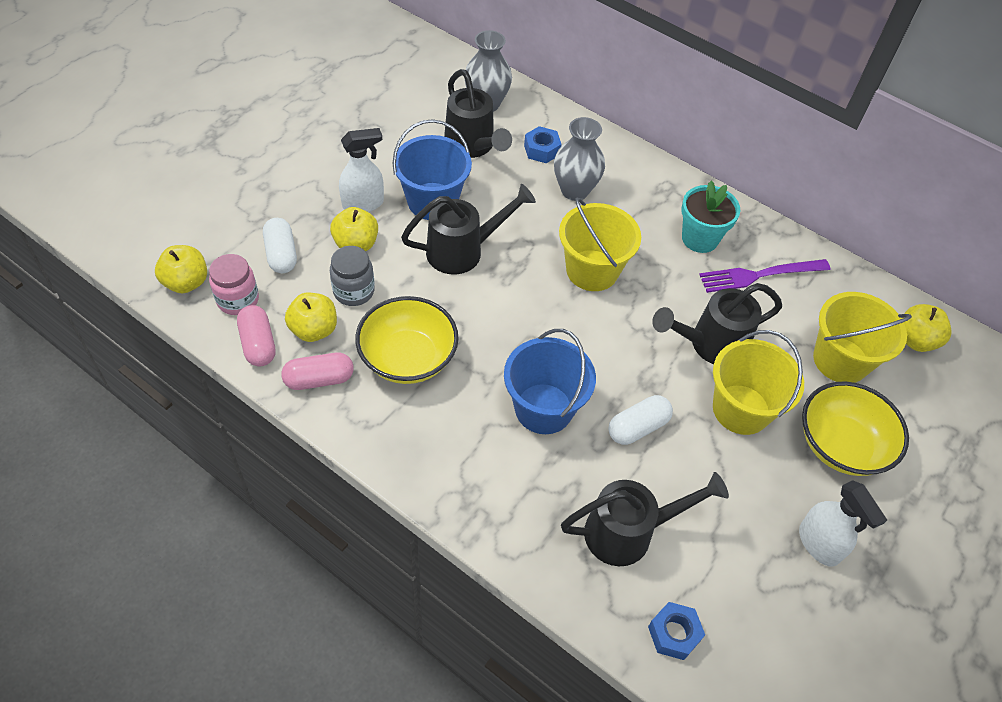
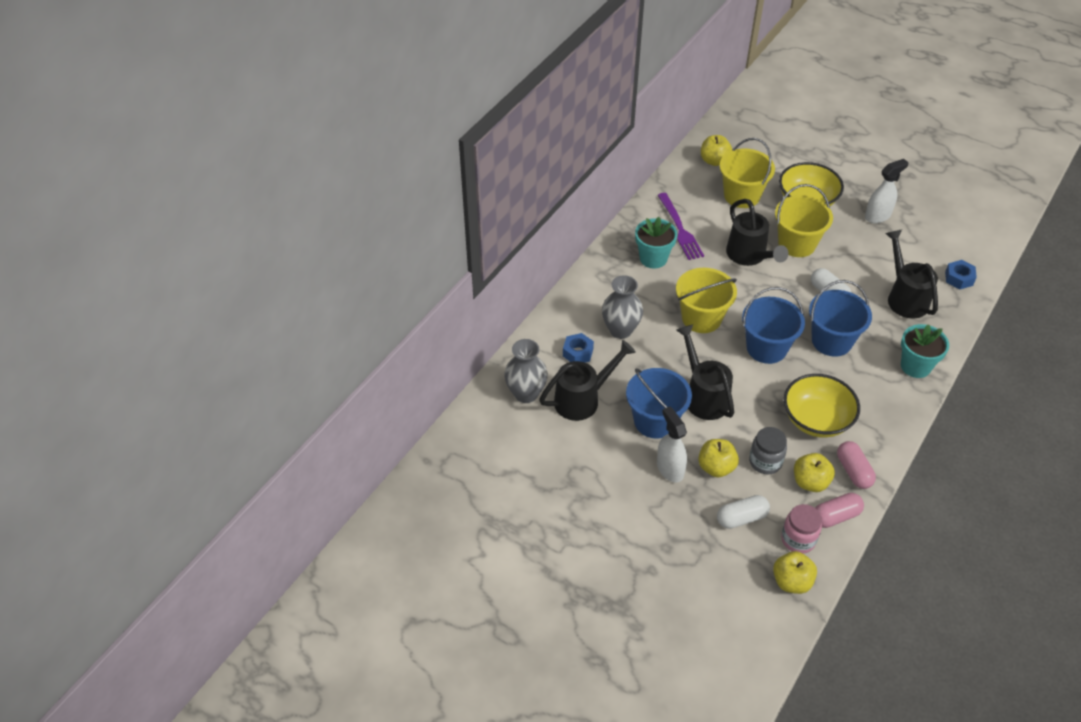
camera: 90 degrees left, 5 degrees down
(486, 506) = (915, 366): none -> turquoise flower pot
(536, 329) = (766, 348): none -> blue bucket

